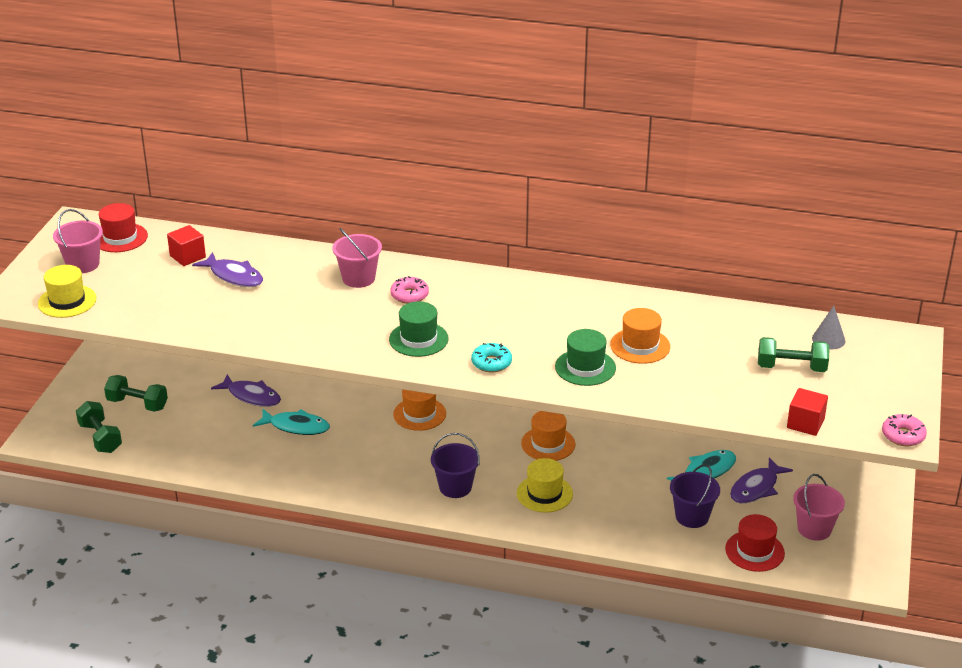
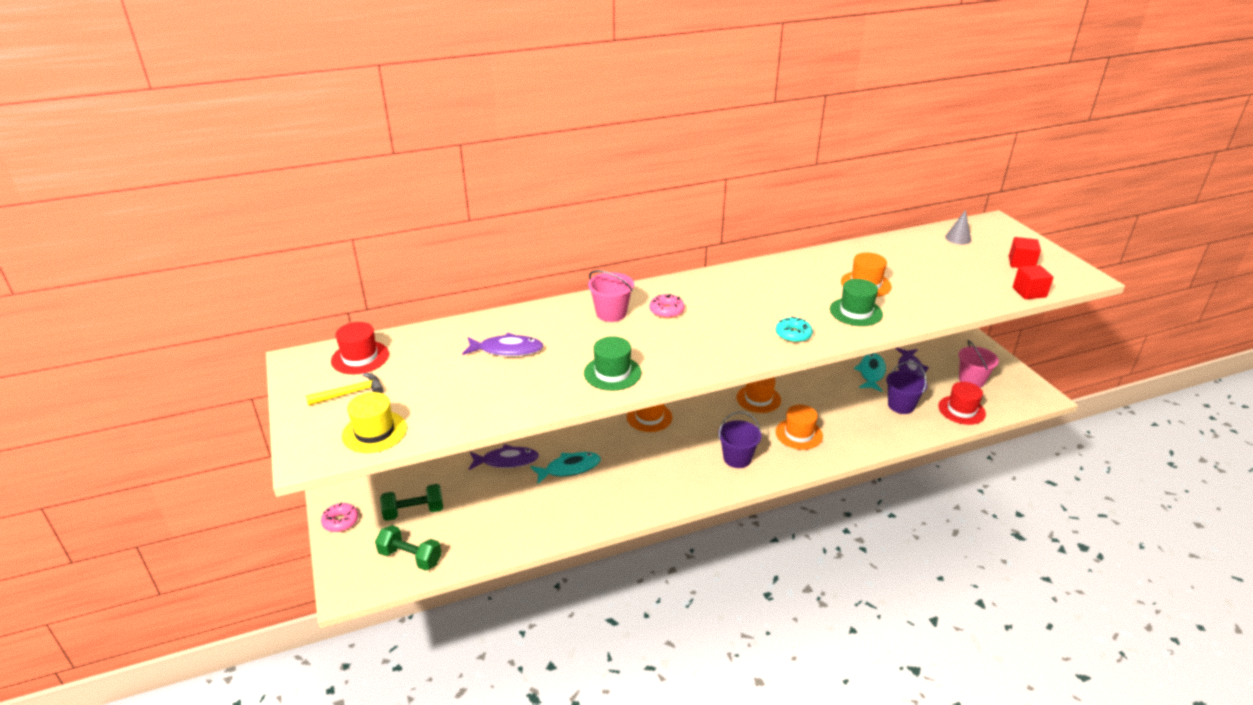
camera: 35 degrees left, 0 degrees up
(83, 264) = (350, 393): pink bucket -> yellow hammer
(187, 256) = (445, 350): red cube -> red cube (1021, 263)
(418, 339) = (719, 339): green hat -> green hat (612, 373)
(544, 494) = (799, 434): yellow hat -> orange hat
(791, 367) = (967, 262): green dumbbell -> none
(903, 436) = (1085, 277): pink donut -> pink donut (340, 521)

